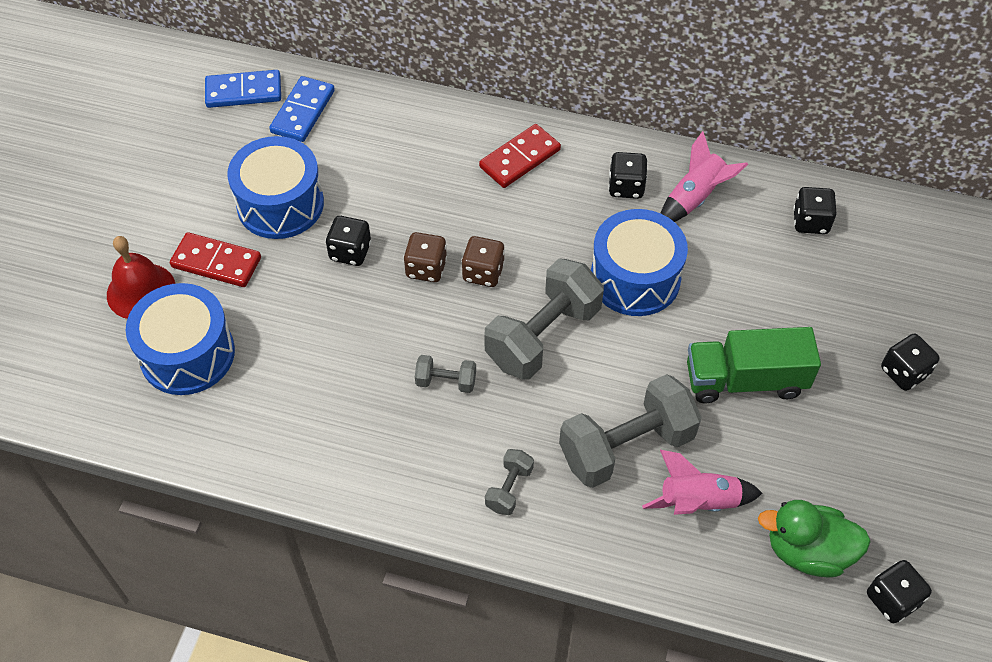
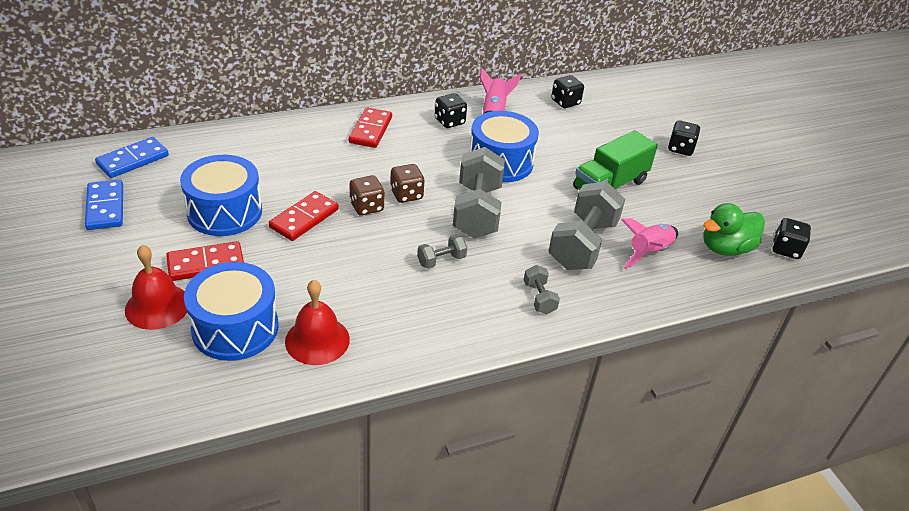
camera: 40 degrees left, 15 degrees down
(247, 410) = (317, 340): none -> red bell
(303, 112) = (192, 156): blue domino -> blue domino (105, 207)
(350, 252) = (304, 218): black dice -> red domino

